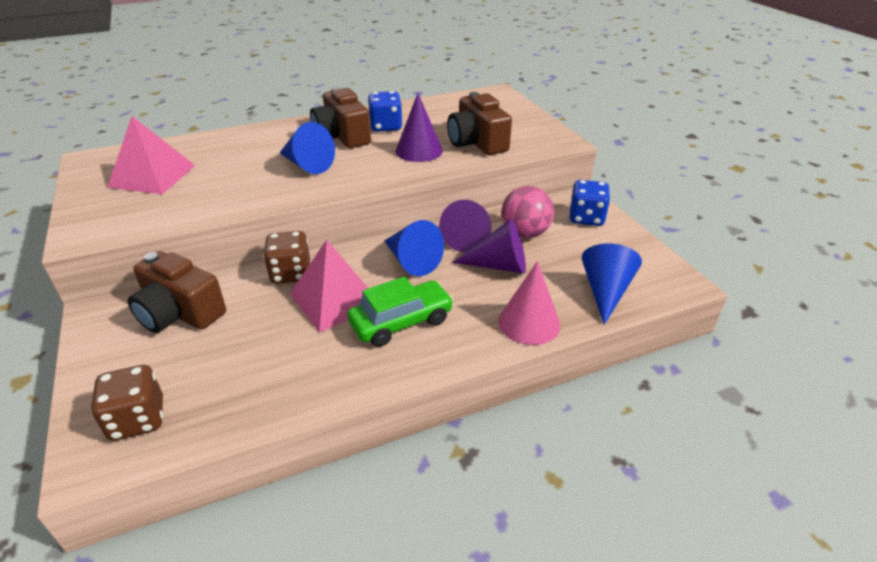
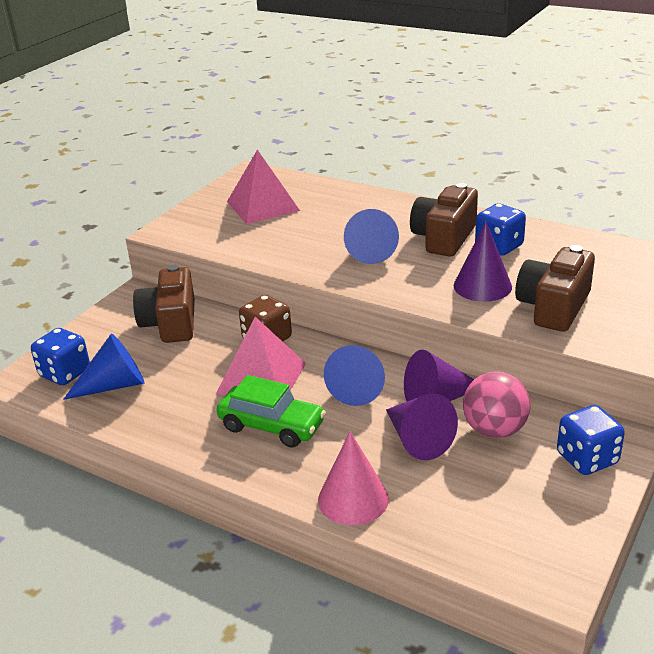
camera: 55 degrees right, 5 degrees down
(137, 419) = (65, 373): brown dice -> blue dice
(605, 291) = (464, 530): blue cone -> blue cone (114, 385)

